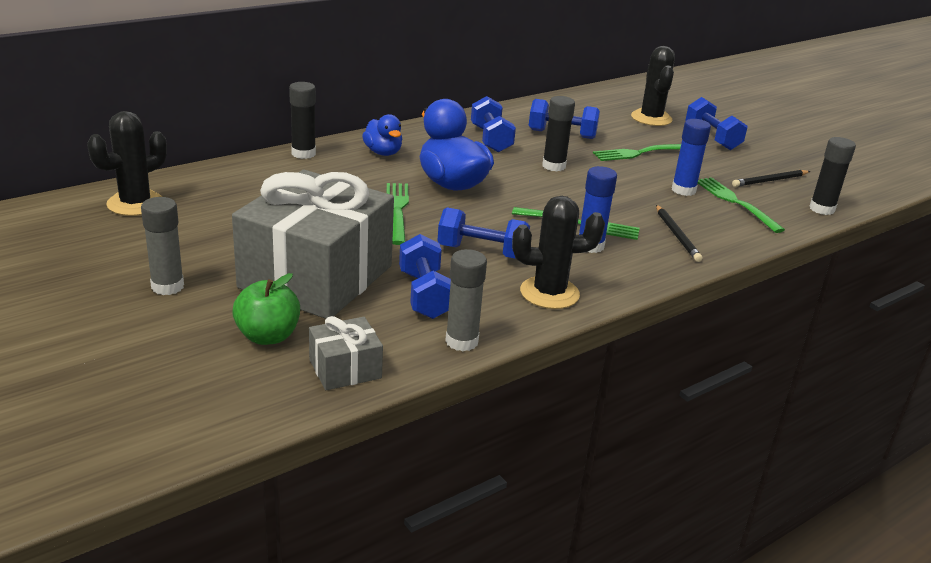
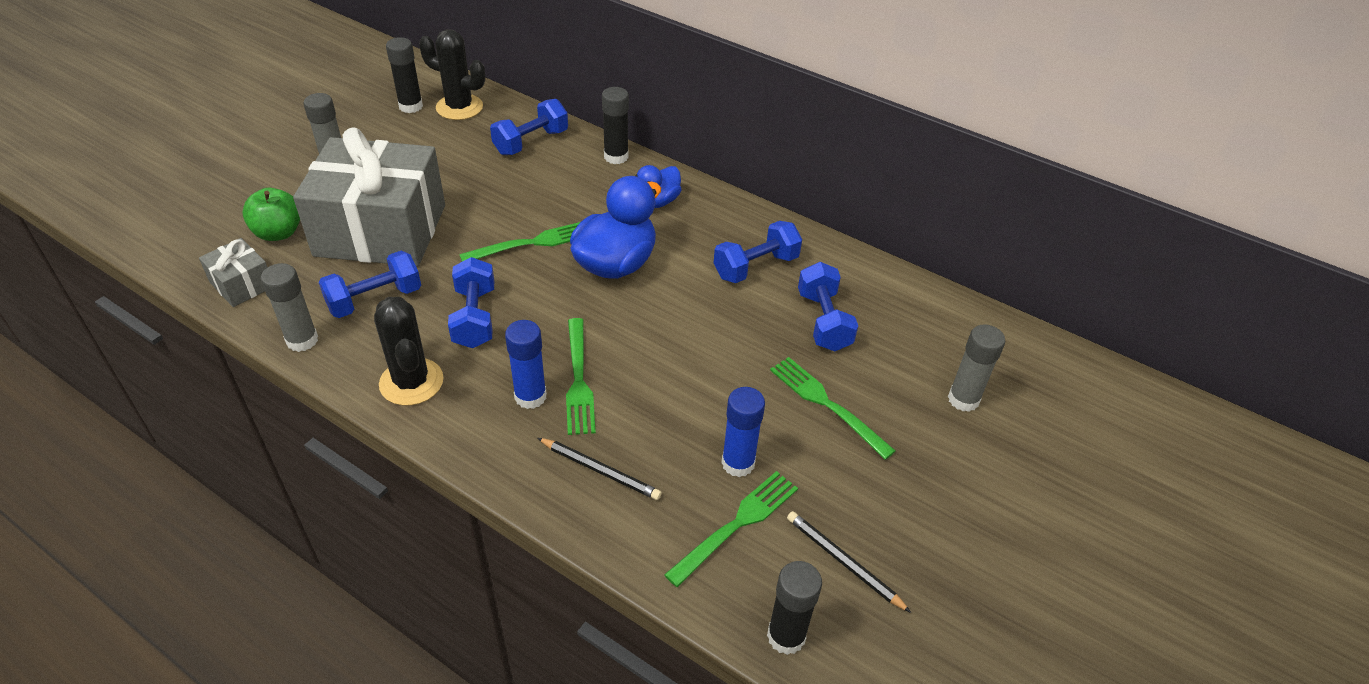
camera: 70 degrees right, 15 degrees up
(554, 166) = (720, 331): black glue stick -> black glue stick (411, 106)
(651, 118) = (963, 399): black cactus -> grey glue stick
(676, 235) = (600, 470): black pencil -> black pencil turned 120 degrees counterclockwise
(712, 138) = (951, 477): blue dumbbell -> blue dumbbell (531, 142)

